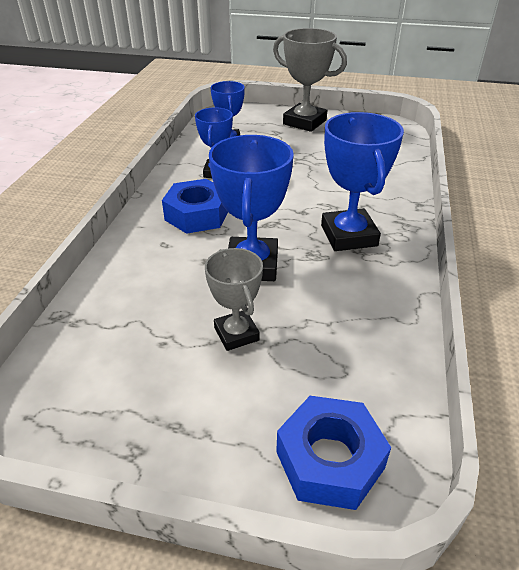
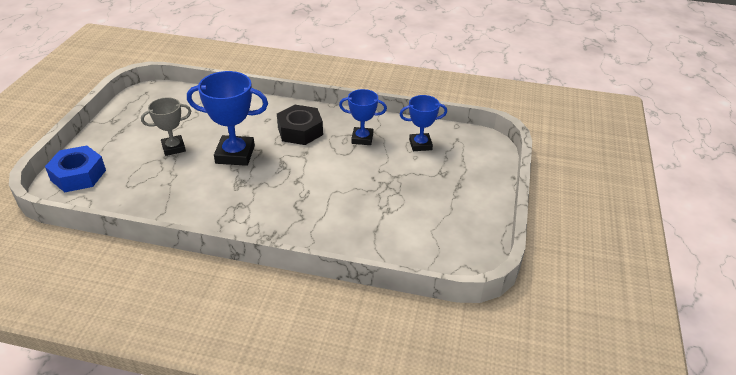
camera: 90 degrees right, 0 degrees up
(197, 214) = (300, 131): blue nut -> black nut
(304, 122) = (469, 193): grey trophy -> none
(349, 235) = (259, 202): blue trophy -> none

